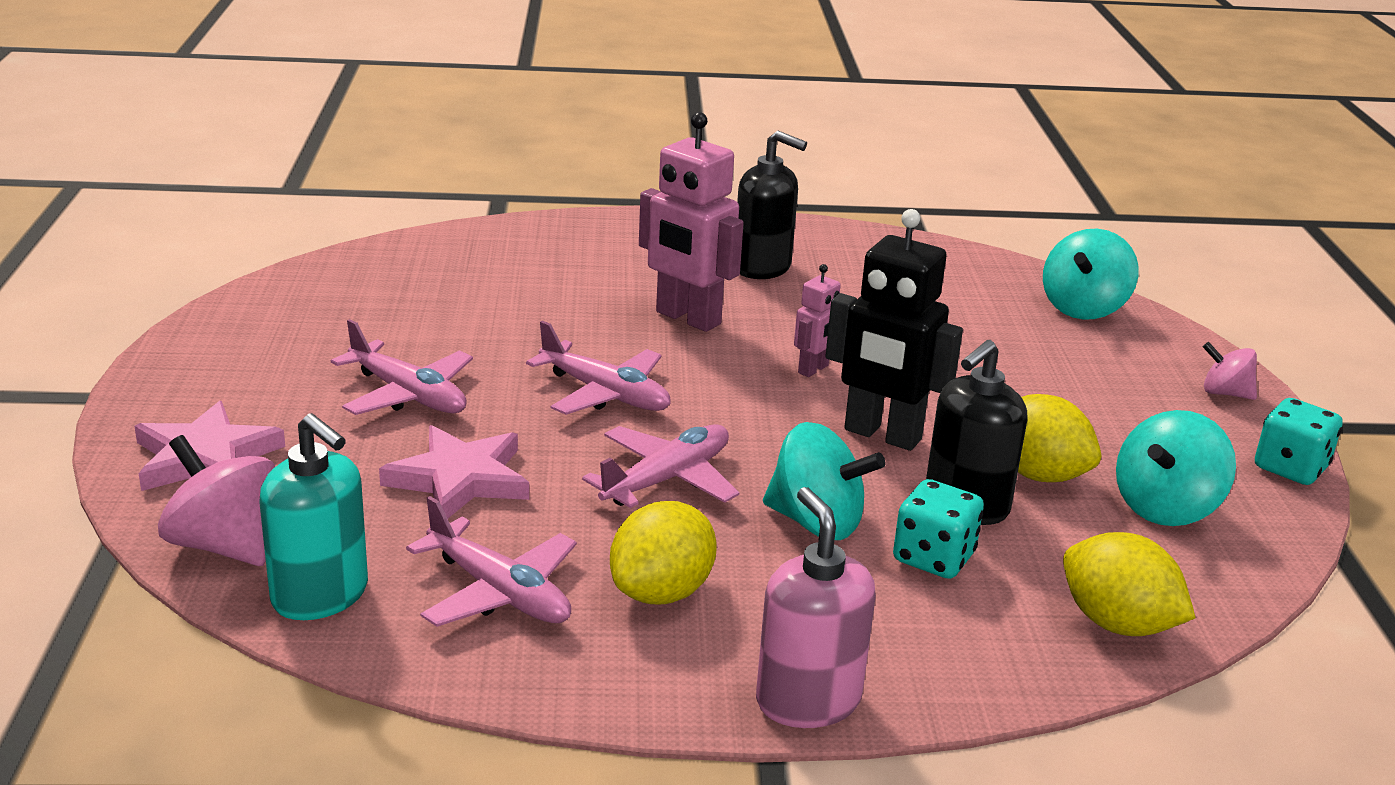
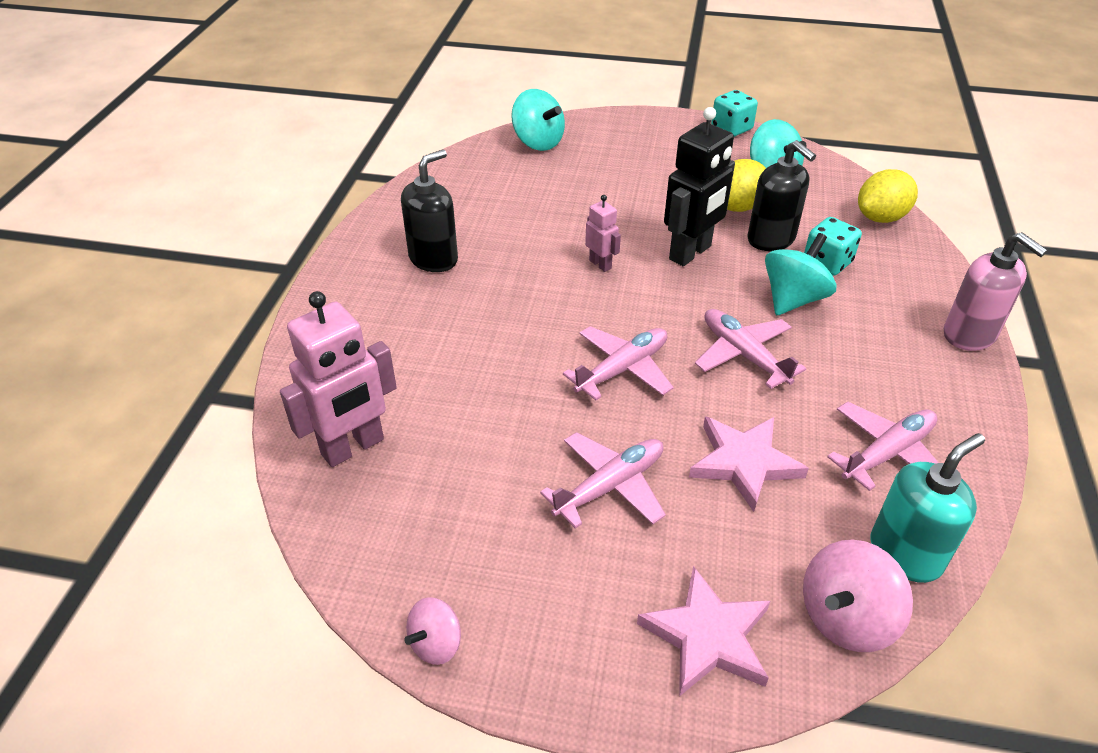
camera: 75 degrees left, 15 degrees up
(661, 592) = (876, 376): yellow lemon -> none
(687, 318) = (509, 310): pink robot -> pink robot (353, 447)
(807, 700) = (969, 335): pink soap dispenser -> pink soap dispenser turned 120 degrees counterclockwise
(1225, 393) = (651, 125): pink spinning top -> pink spinning top (436, 643)

